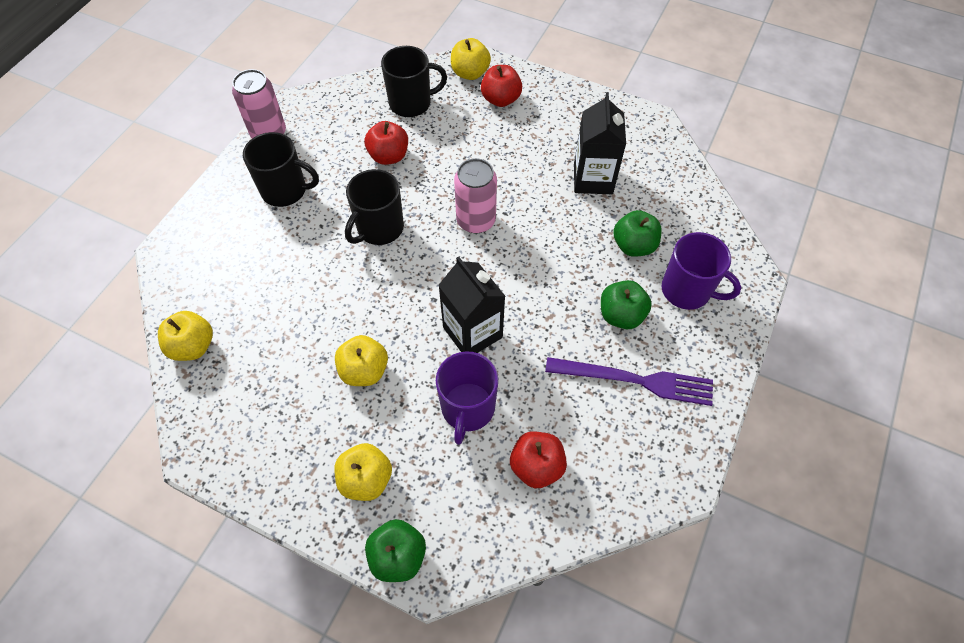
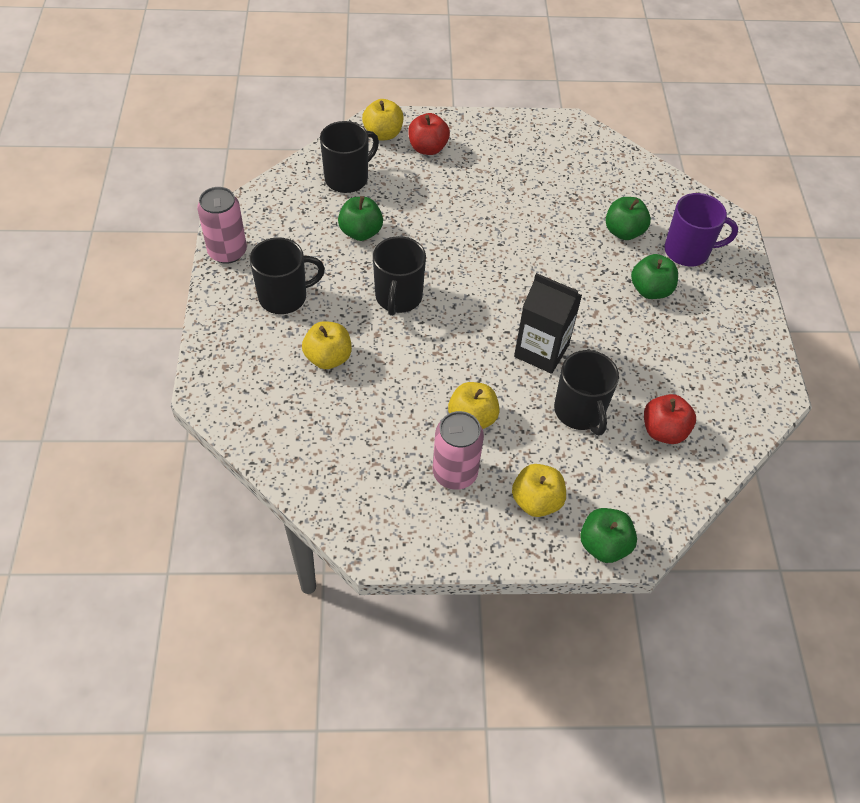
camera: 30 degrees left, 5 degrees down
(193, 346) = (300, 463): yellow apple -> yellow apple (328, 358)
(389, 156) = (361, 232): red apple -> green apple
(467, 409) = (580, 411): purple mug -> black mug
(476, 221) = (479, 259): pink can -> pink can (455, 473)
(593, 179) = (554, 189): black carton -> none
(635, 380) = (694, 335): purple fork -> none

